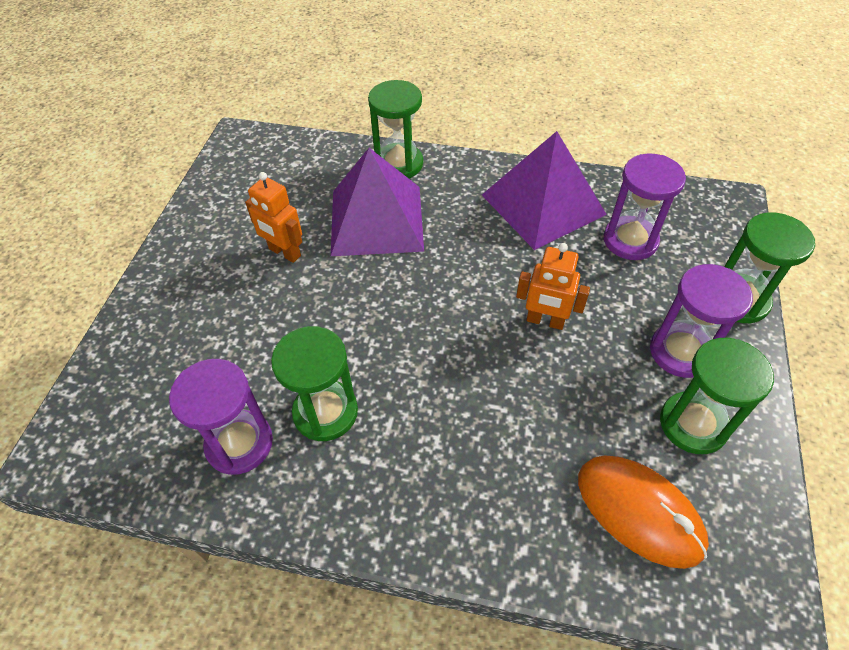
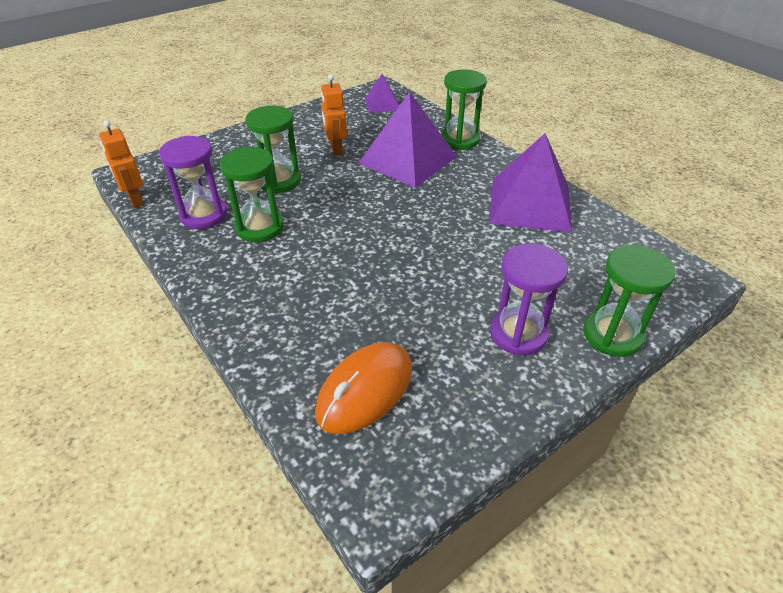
camera: 40 degrees right, 10 degrees down
(264, 160) = (382, 104): none -> purple pyramid
(545, 321) = (443, 261): orange robot -> orange robot (135, 199)
(630, 240) = (570, 255): purple hourglass -> none
(639, 511) = (365, 390): orange mouse -> orange mouse turned 45 degrees clockwise
(693, 424) = (469, 375): green hourglass -> green hourglass (279, 181)

